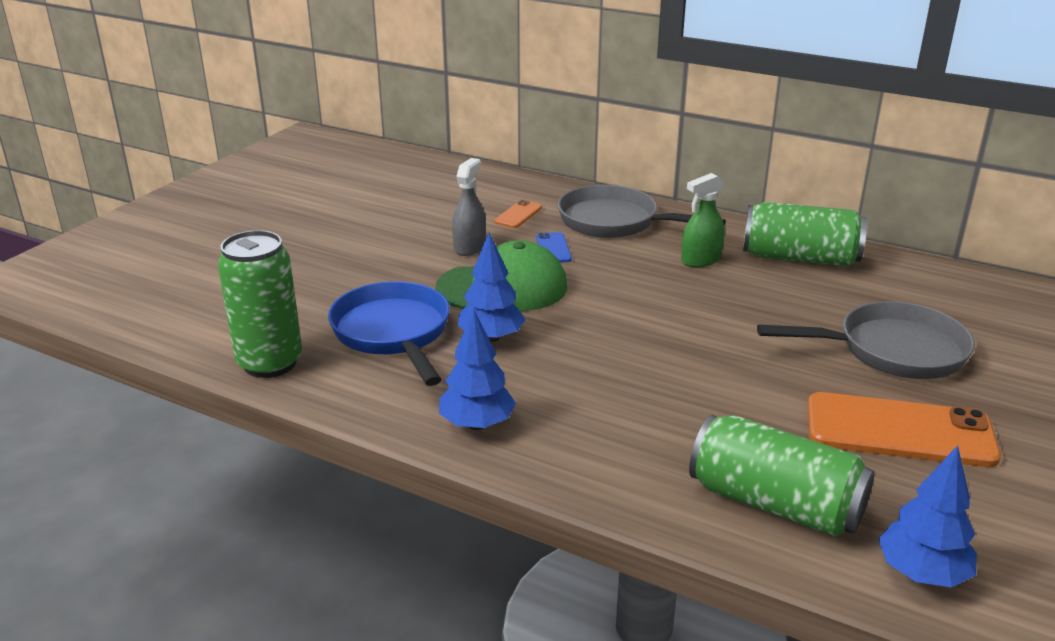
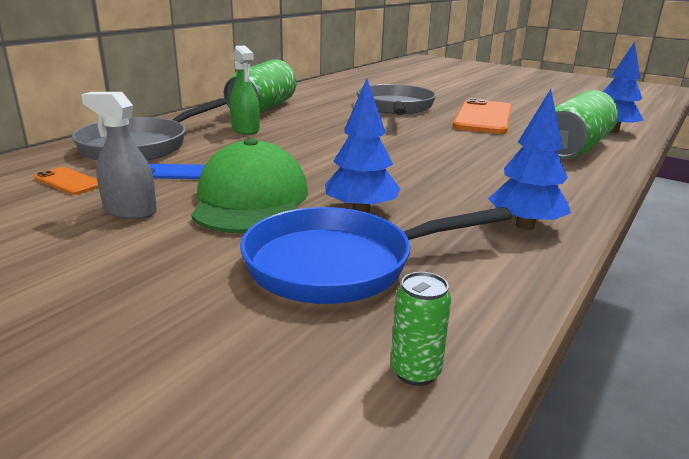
camera: 85 degrees left, 5 degrees down
(270, 363) = (415, 372): green can -> green can, size x0.44

